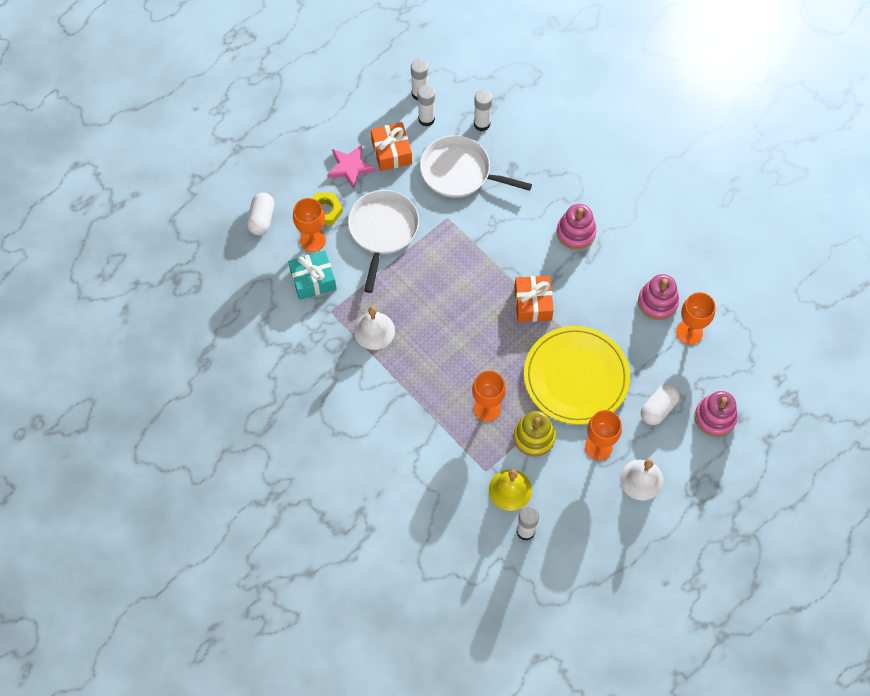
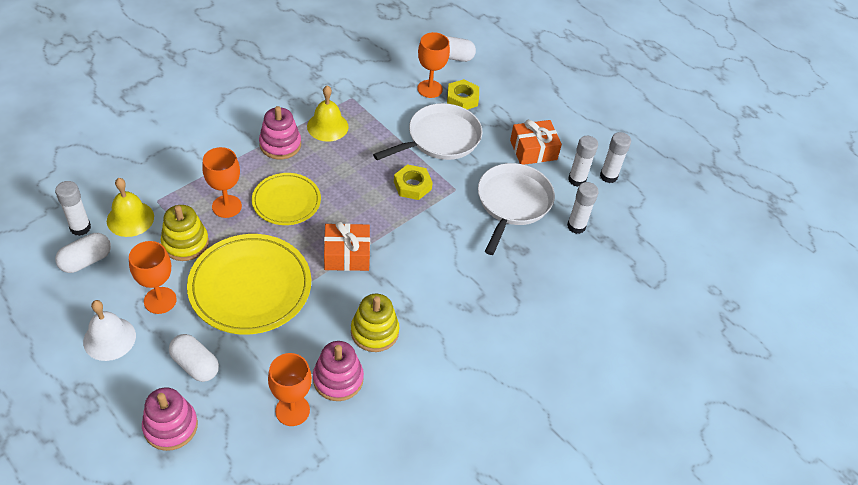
camera: 85 degrees right, 15 degrees down
(313, 280) = (386, 87): turquoise gift -> none
(350, 168) = (512, 118): pink star -> none
(374, 330) = (327, 126): white bell -> yellow bell
(382, 230) = (440, 138): white pan -> white pan turned 45 degrees counterclockwise
(446, 253) = (412, 185): none -> yellow nut
(476, 358) = (286, 201): none -> yellow plate
(563, 517) = (86, 261): none -> white capsule
(576, 232) = (436, 303): pink stacking toy -> pink stacking toy (280, 144)
(610, 278) = (374, 332): none -> yellow stacking toy

